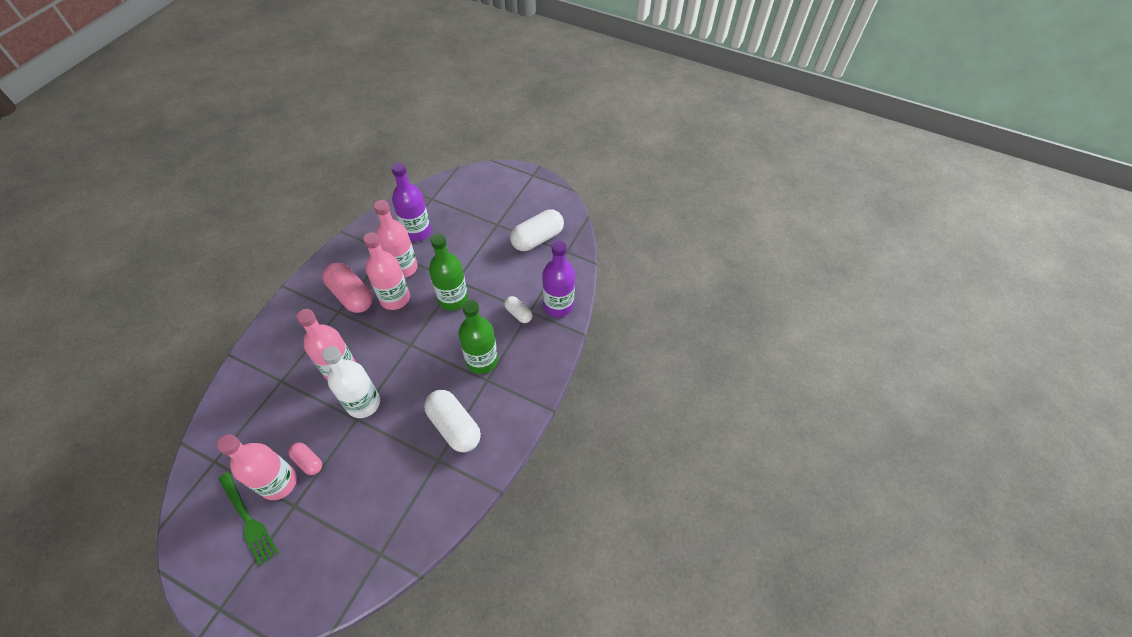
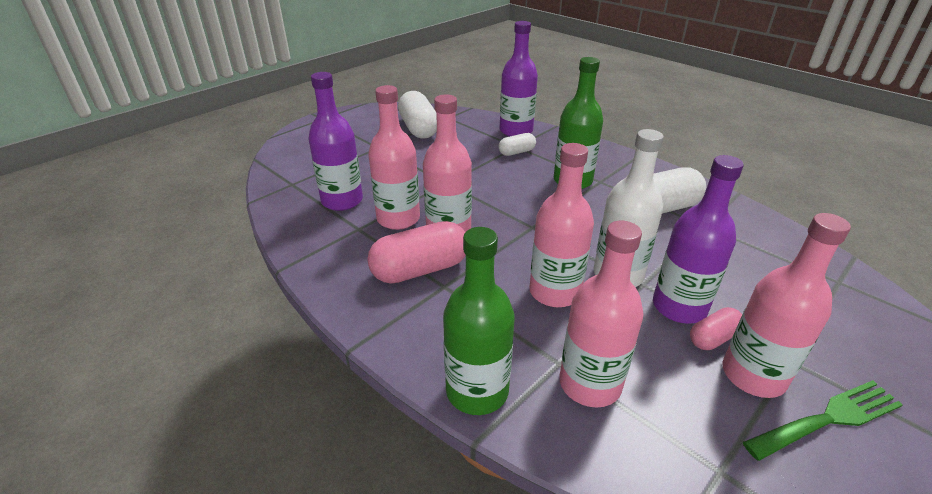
camera: 70 degrees left, 20 degrees down
(266, 397) = (590, 384): none -> pink bottle
(335, 441) = (679, 307): none -> purple bottle
(453, 299) = (474, 188): green bottle -> green bottle (477, 391)

